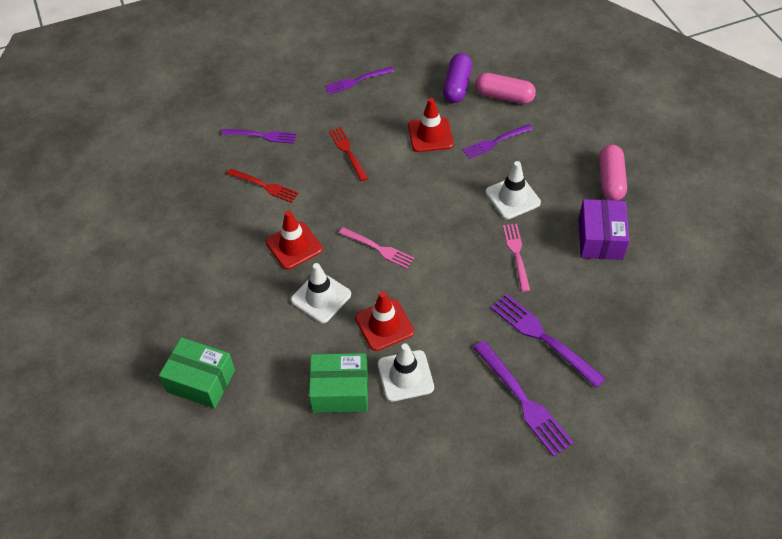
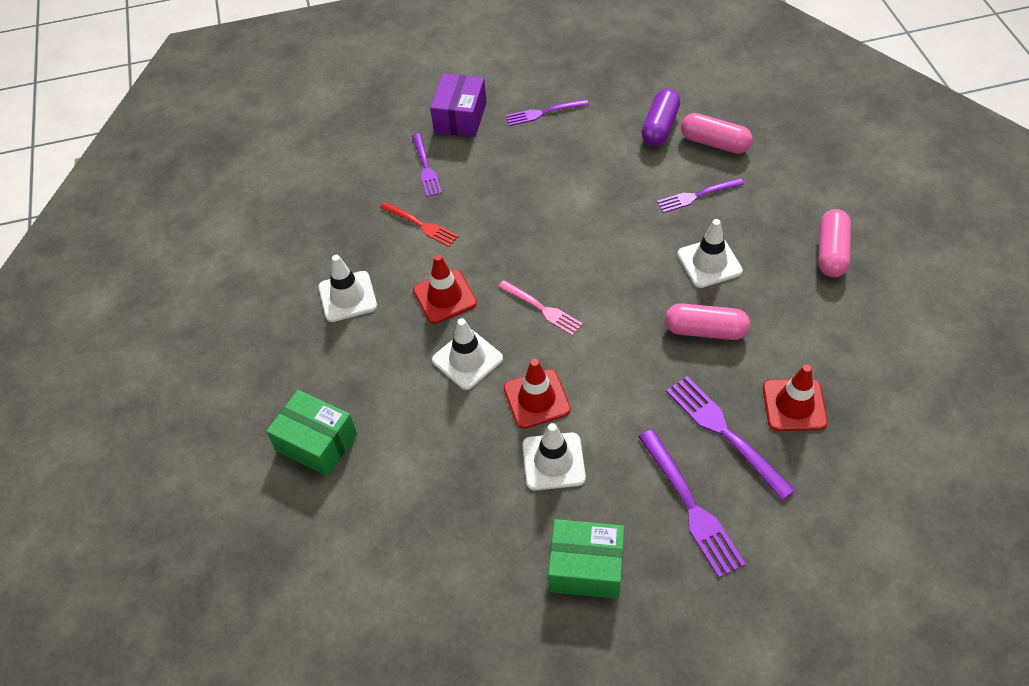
camera: 10 degrees right, 0 degrees up
(209, 253) = (347, 297): none -> white traffic cone
(262, 136) = (426, 167): purple fork -> purple fork turned 60 degrees clockwise
(340, 391) = (474, 471): green box -> green box (586, 567)
(347, 152) = (521, 194): red fork -> none
(430, 135) = (621, 181): red traffic cone -> red traffic cone (794, 405)
(516, 254) = (705, 330): pink fork -> pink capsule
(600, 239) = (810, 321): purple box -> purple box (460, 117)

